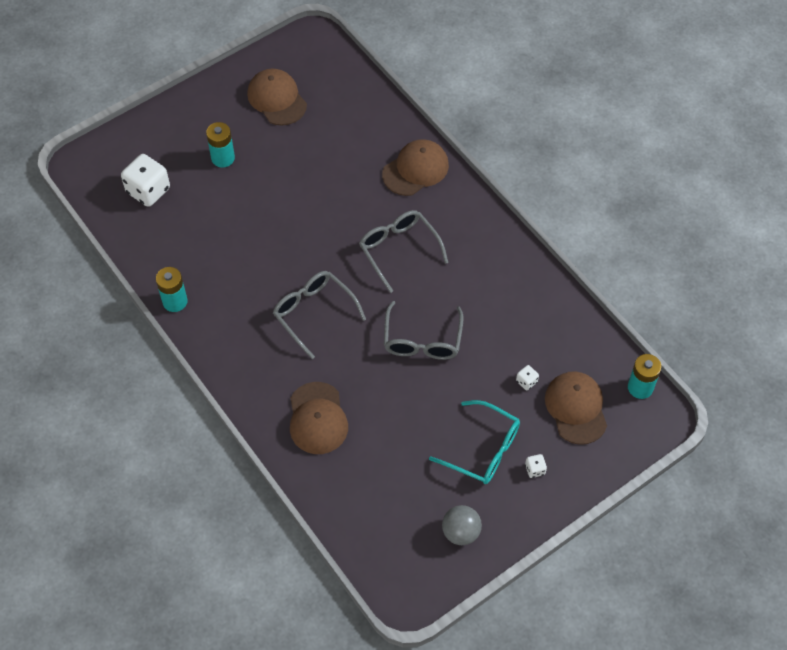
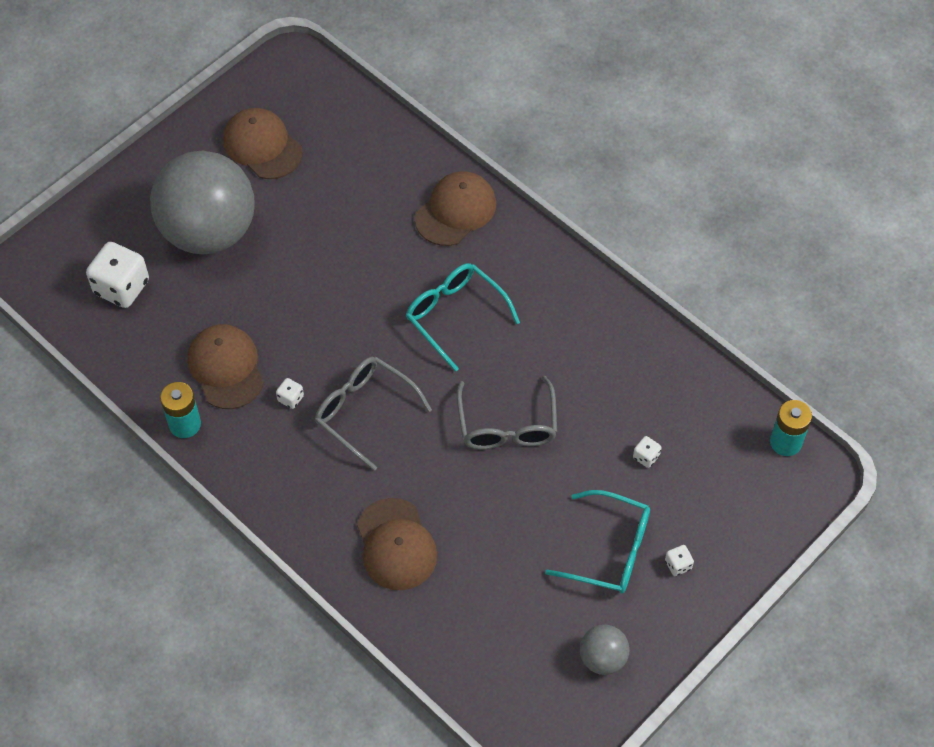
camera: 10 degrees left, 0 degrees up
(223, 158) = (209, 231): turquoise battery -> grey ball
(259, 294) = (290, 398): none -> white dice
(398, 250) = (454, 315): grey glasses -> turquoise glasses
(576, 408) = (713, 480): brown cap -> brown cap (226, 368)

